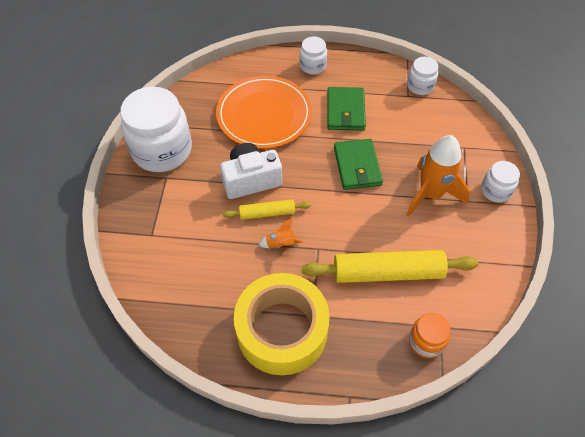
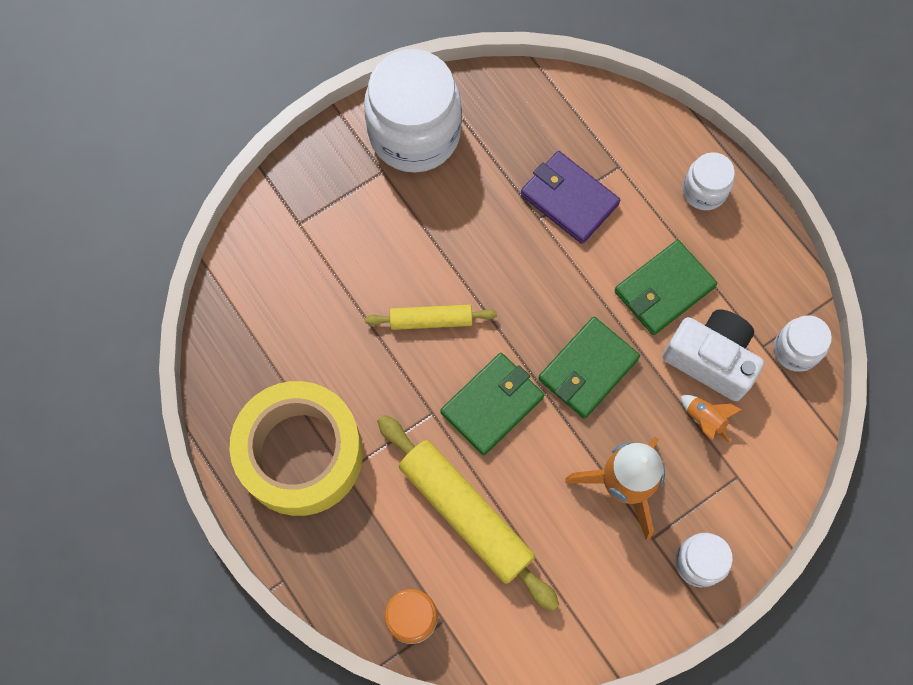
camera: 50 degrees right, 15 degrees up
(251, 180) = (460, 264): white camera -> white camera (711, 359)
(264, 115) = (569, 199): orange plate -> purple wallet
(267, 213) = (431, 320): yellow rolling pin -> yellow rolling pin turned 45 degrees counterclockwise
(280, 244) = (403, 368): orange rocket -> orange rocket (704, 419)
(338, 218) = (492, 405): none -> green wallet

